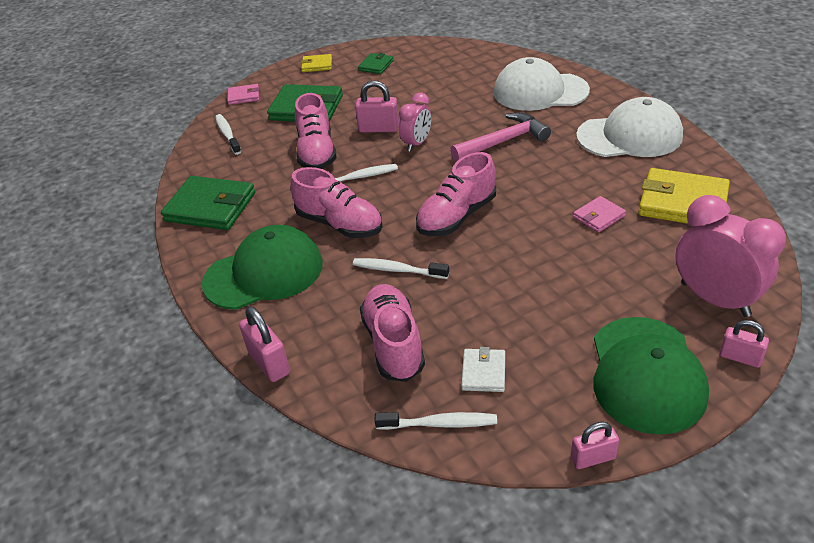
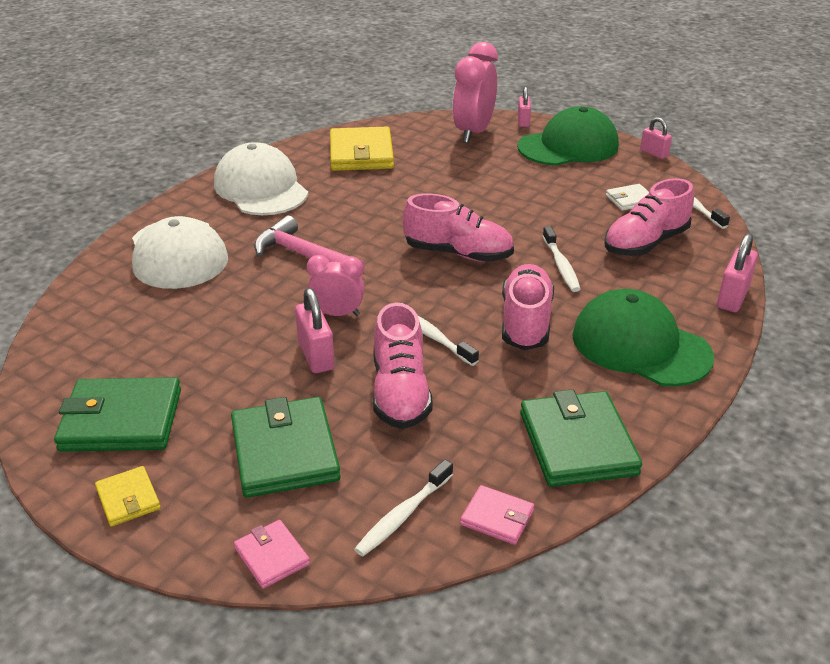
camera: 120 degrees left, 5 degrees down
(317, 152) = (400, 392): pink shoe -> pink shoe turned 120 degrees clockwise
(376, 65) = (121, 420): green wallet -> green wallet, size x1.97
(599, 216) = (406, 185): pink wallet -> pink wallet (497, 517)

